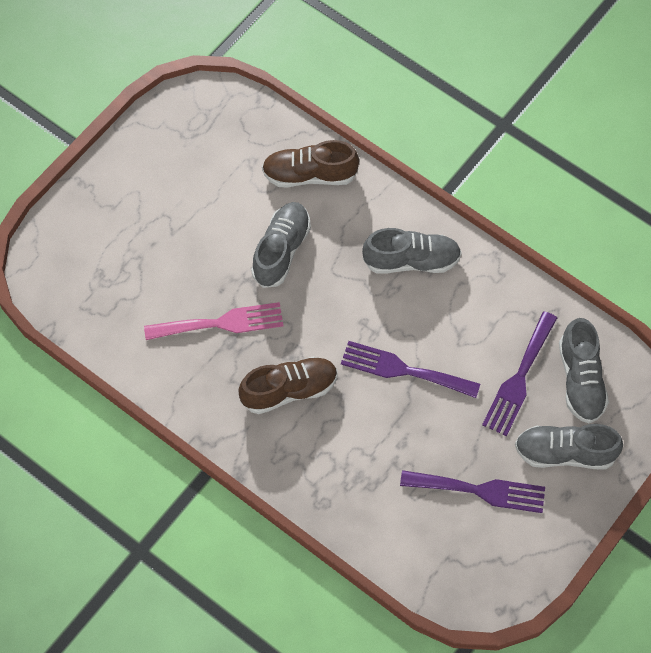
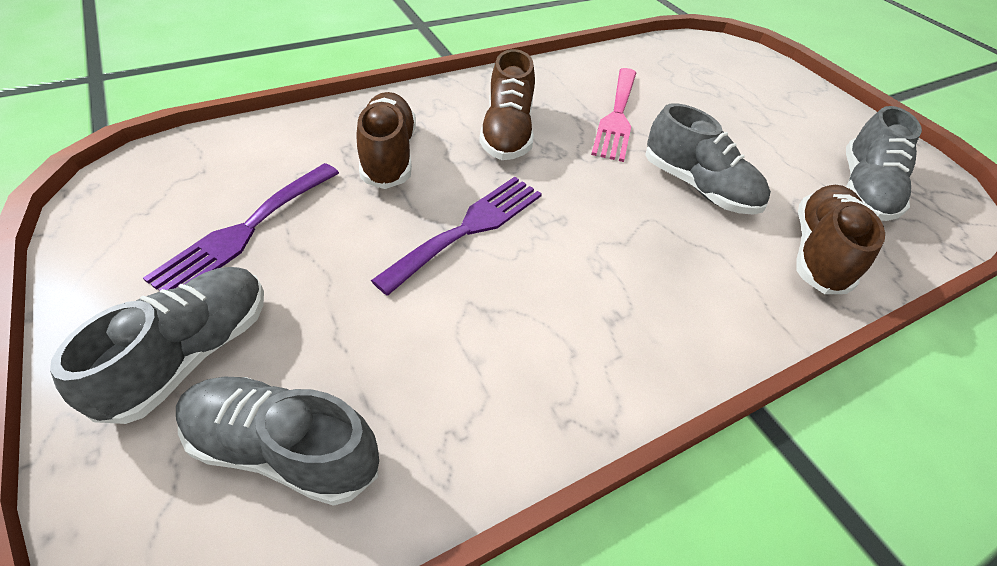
camera: 110 degrees right, 15 degrees down
(363, 454) = (389, 155): none -> brown shoe
(411, 261) = (639, 306): grey shoe -> grey shoe (863, 190)
(519, 378) = (360, 353): purple fork -> none

